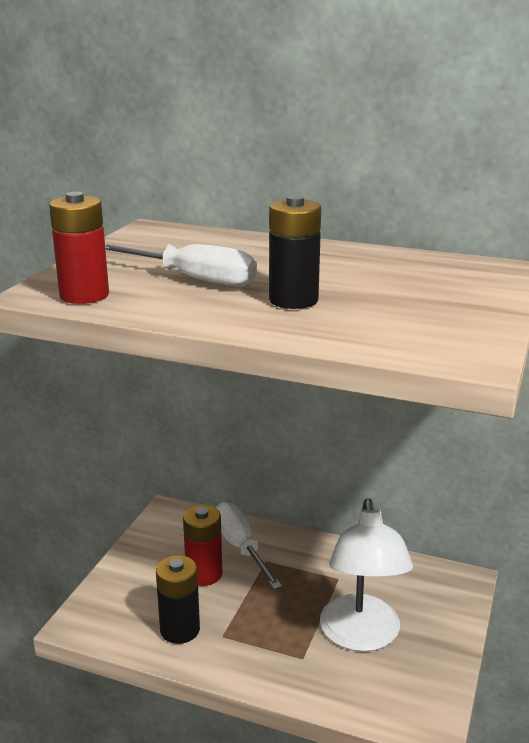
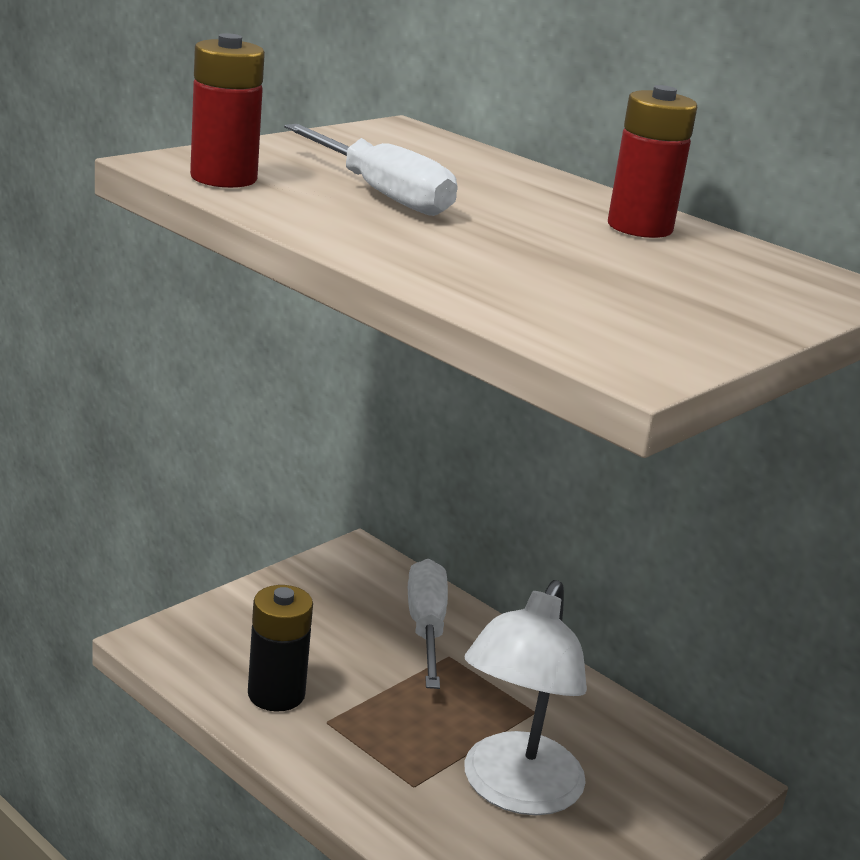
camera: 20 degrees right, 0 degrees up
(204, 574) = (353, 642): red battery -> red battery (639, 227)
(293, 300) = (480, 246): black battery -> none

